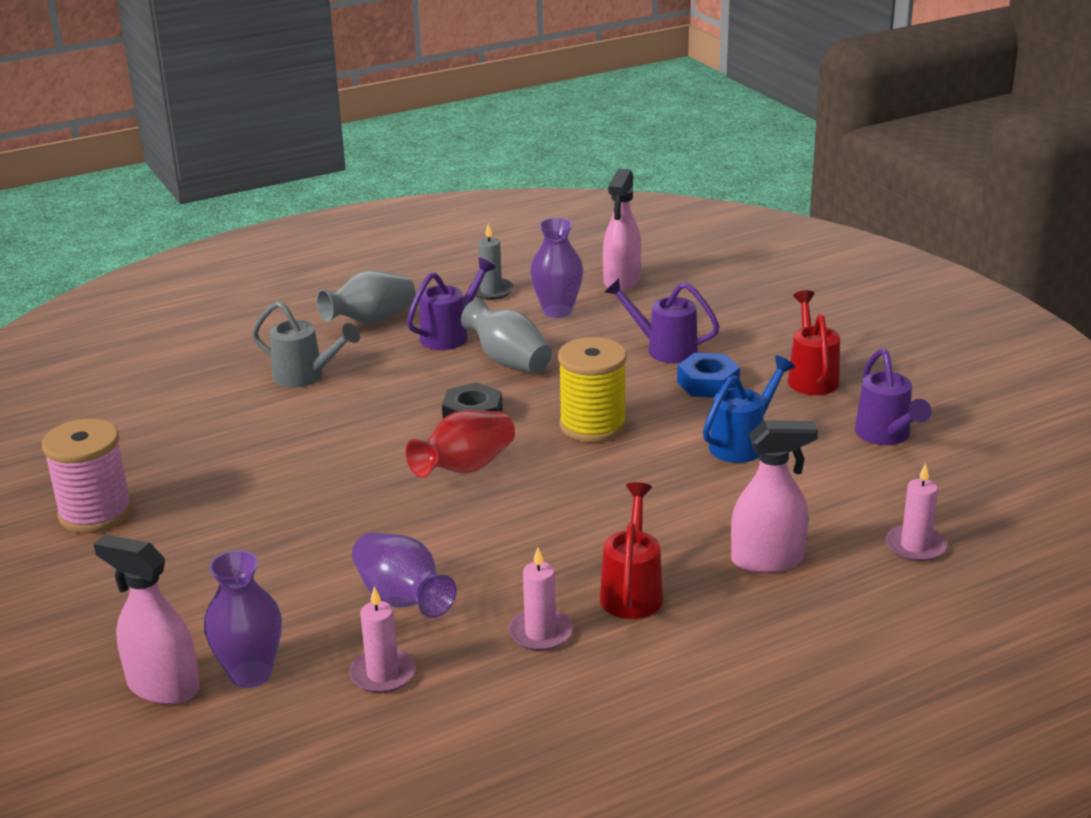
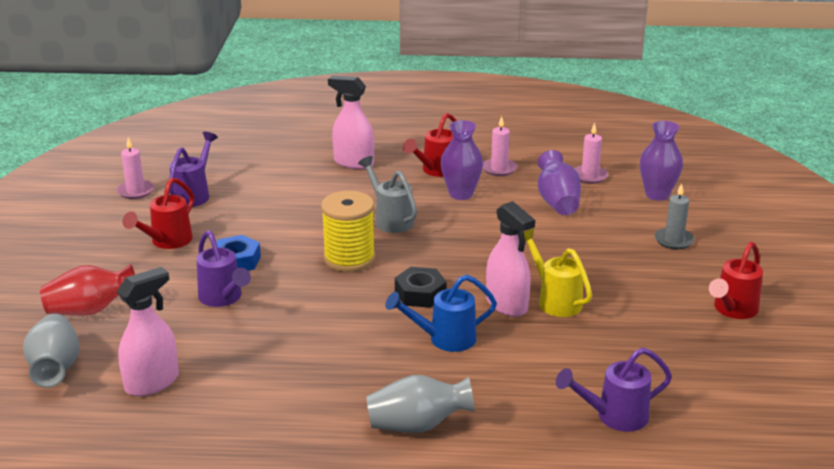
camera: 150 degrees left, 0 degrees up
(95, 513) = (732, 310): pink spool -> red watering can
(163, 687) = (705, 202): pink spray bottle -> pink spray bottle (507, 305)
(306, 377) = (520, 377): grey watering can -> grey watering can (390, 219)
(317, 457) = (555, 300): none -> yellow watering can
(451, 335) = (363, 377): purple watering can -> purple watering can (613, 417)
(465, 468) = (460, 259): red vase -> red vase (91, 310)
(491, 291) = (275, 419): grey candle -> grey candle (673, 240)
(508, 361) = (346, 331): grey vase -> grey vase (55, 368)
(557, 311) = (249, 369): purple vase -> purple vase (461, 194)
(743, 443) = (276, 217): blue watering can -> blue watering can (444, 339)
(915, 546) = (276, 147): pink candle -> pink candle (135, 191)

